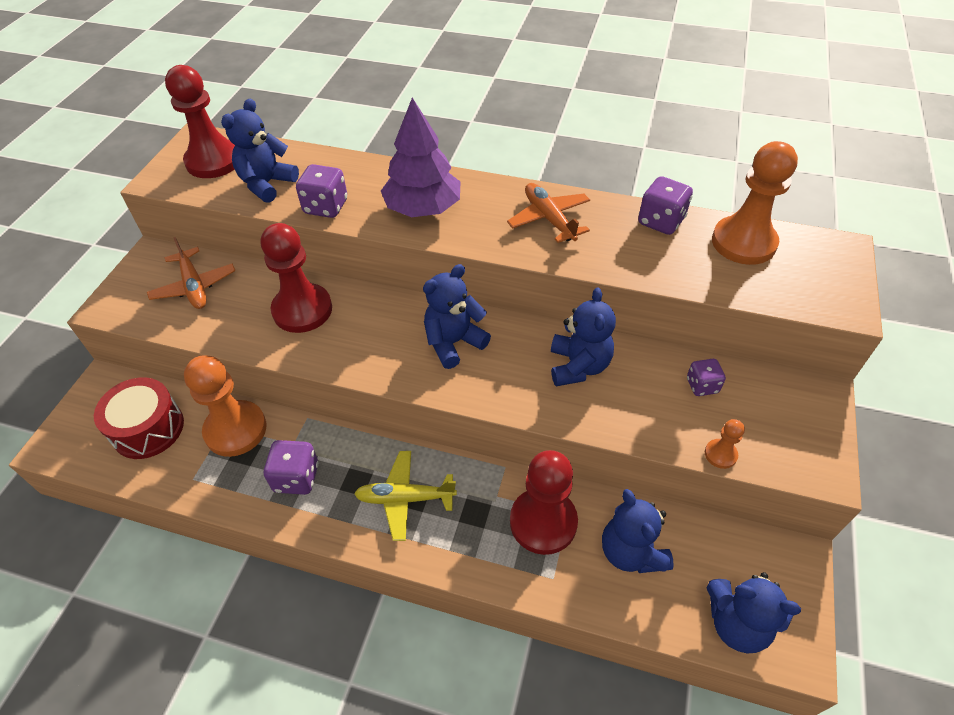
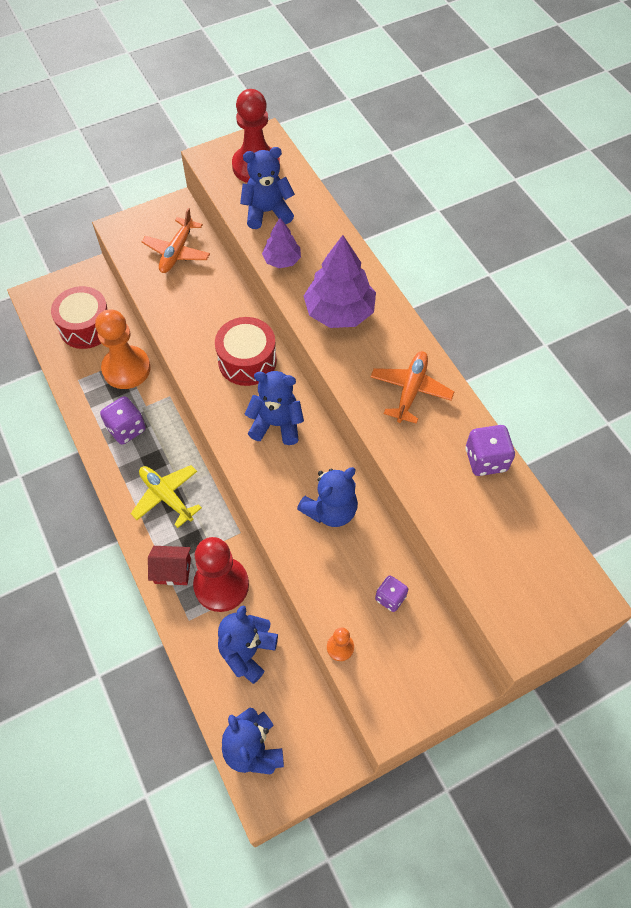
camera: 45 degrees right, 10 degrees up
(302, 310) = (217, 322): red pawn -> none
(326, 207) = (282, 260): purple dice -> purple tree
(367, 318) = (247, 361): none -> red drum
(487, 552) = (172, 570): none -> red house
(743, 242) = (522, 528): orange pawn -> none

